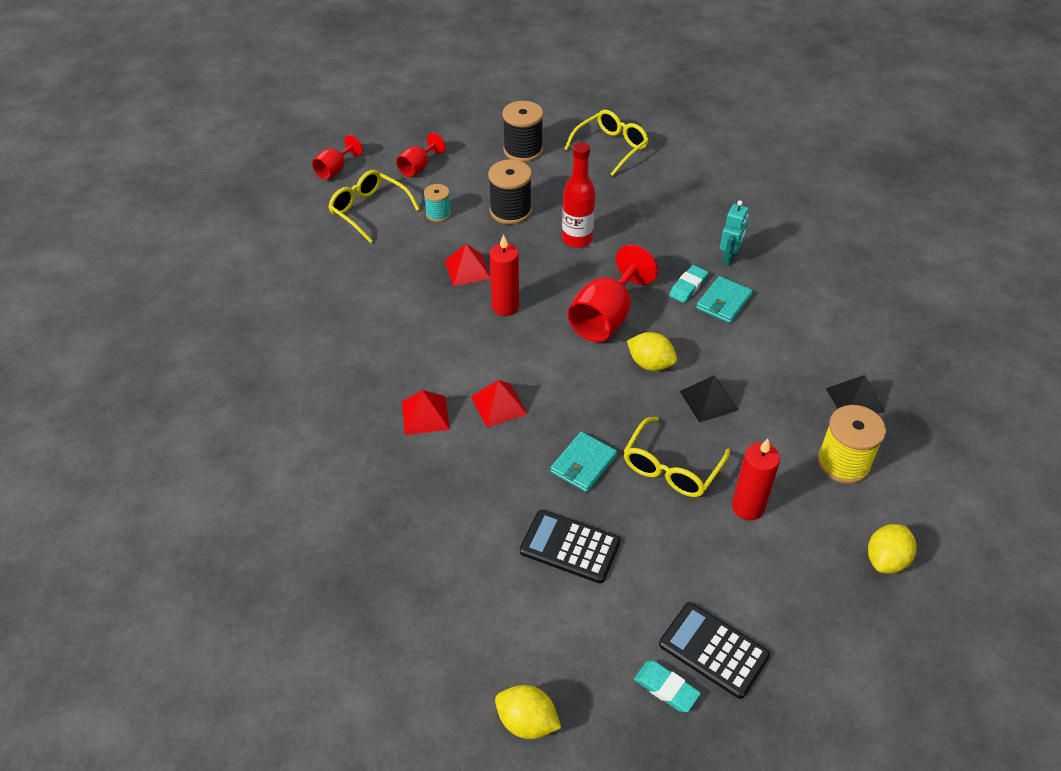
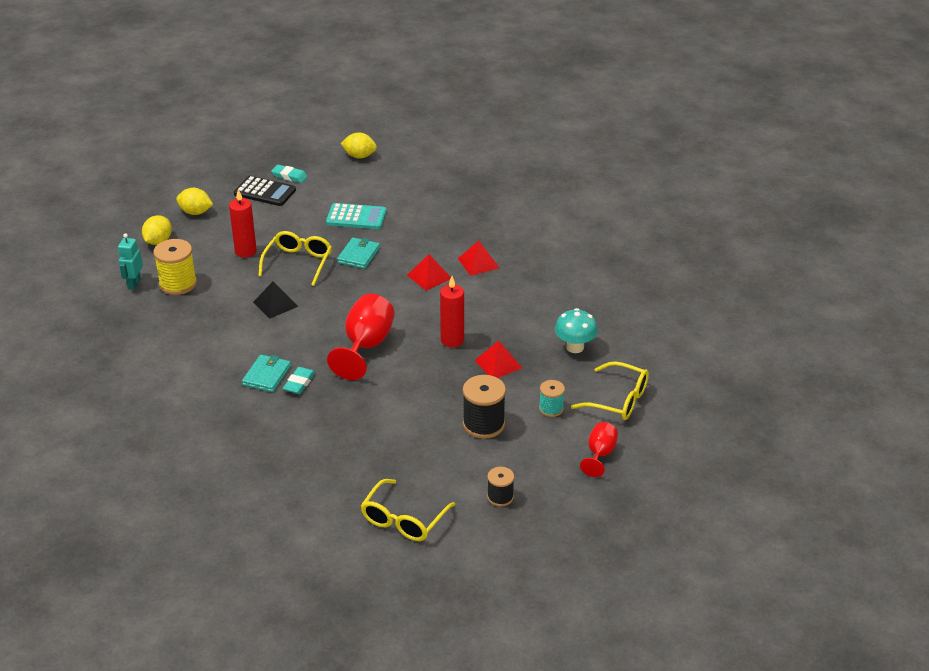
camera: 165 degrees right, 10 degrees down
(335, 170) = (681, 436): red goblet -> none
(375, 273) = (575, 347): none -> turquoise mushroom
(523, 150) = (500, 497): black spool -> black spool, size x0.59
(570, 547) = (356, 217): black calculator -> turquoise calculator
(577, 239) = (410, 408): red bottle -> none
(650, 364) = (323, 320): yellow lemon -> yellow lemon (195, 212)
(729, 257) = (263, 416): turquoise robot -> turquoise robot (134, 284)
(855, 400) = (163, 322): black pyramid -> none

